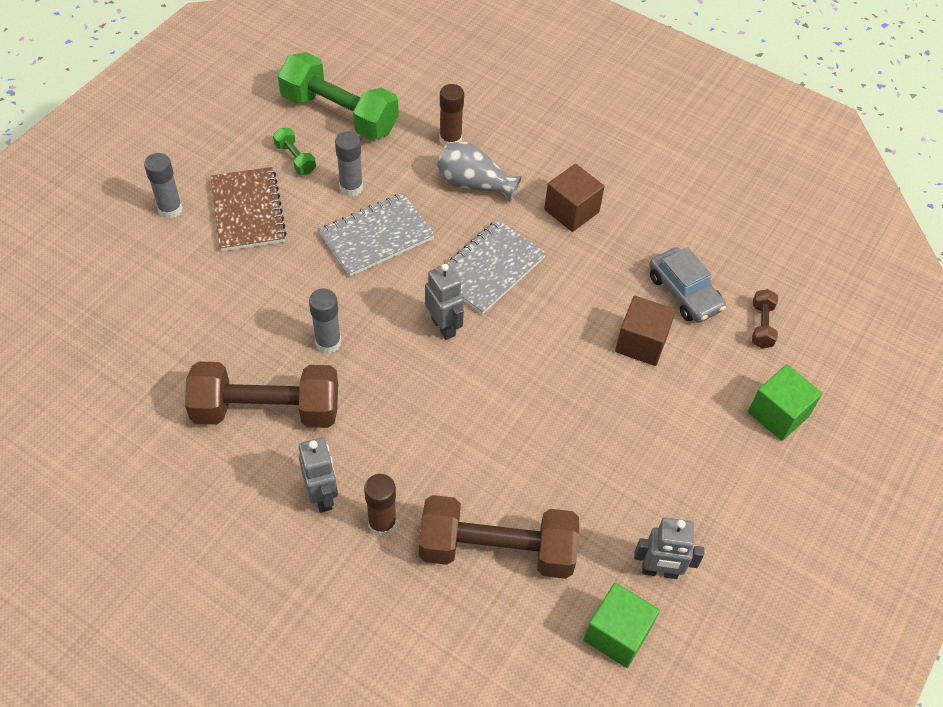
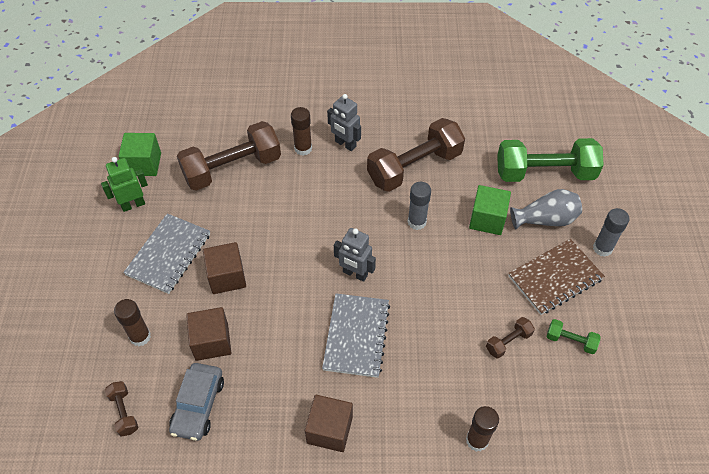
camera: 150 degrees right, 0 degrees up
(248, 211) = (555, 278): brown notebook -> brown notebook turned 75 degrees counterclockwise
(339, 114) = (583, 407): green dumbbell -> green dumbbell (544, 173)
(351, 187) = (508, 342): grey glue stick -> brown dumbbell
(376, 236) = (454, 312): grey notebook -> grey notebook (169, 254)
(474, 184) = (423, 406): grey vase -> grey vase (545, 219)
(587, 403) = (227, 277): none -> brown cube
(659, 571) = (133, 204): grey robot -> green robot
(684, 293) = (198, 405): grey car -> grey car turned 105 degrees counterclockwise
(717, 390) = (140, 337): none -> brown glue stick
(778, 414) = (88, 343): green cube -> green cube (487, 219)

